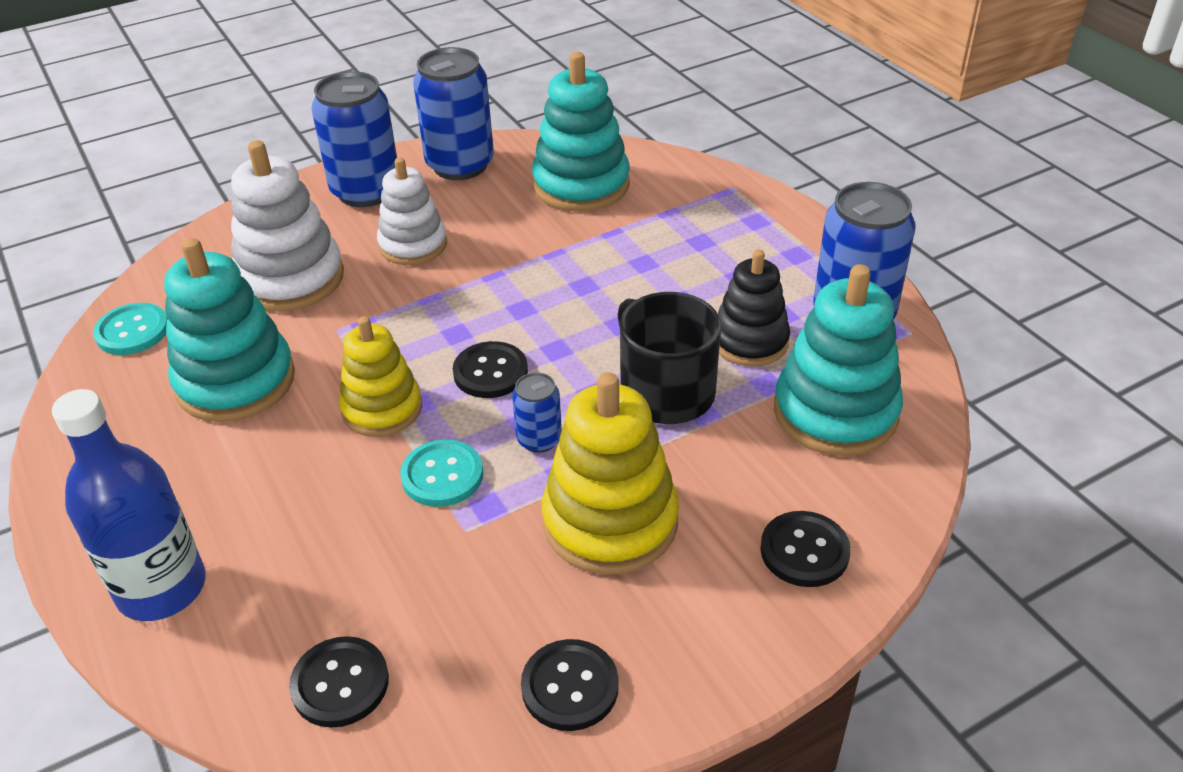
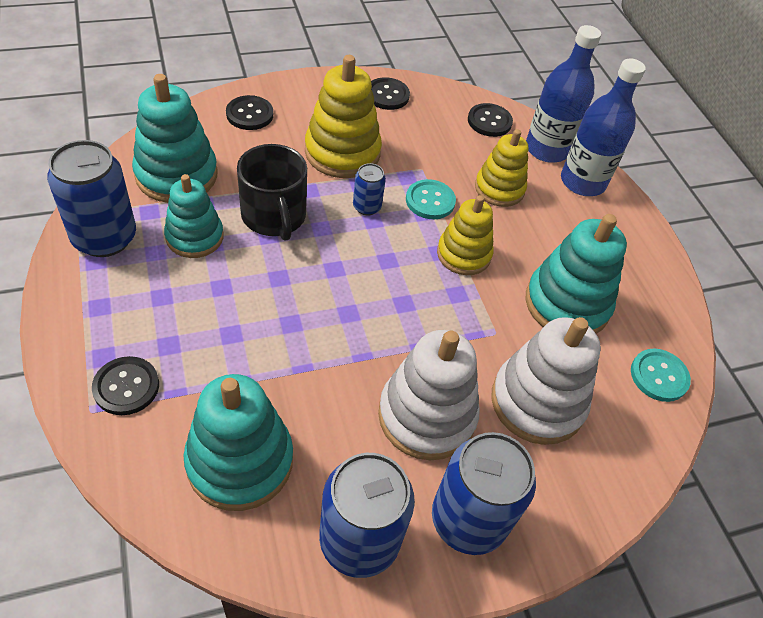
camera: 175 degrees left, 10 degrees up
(221, 646) = (547, 149): none -> blue bottle
(324, 529) = (499, 189): none -> yellow stacking toy
(413, 245) = (426, 416): white stacking toy -> white stacking toy, size x1.51
(490, 372) = (386, 262): black button -> black button (126, 387)
(750, 341) = (194, 237): black stacking toy -> turquoise stacking toy

